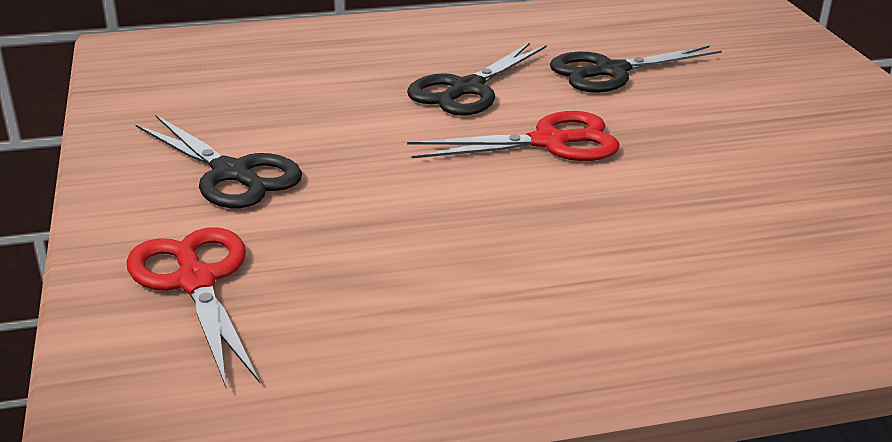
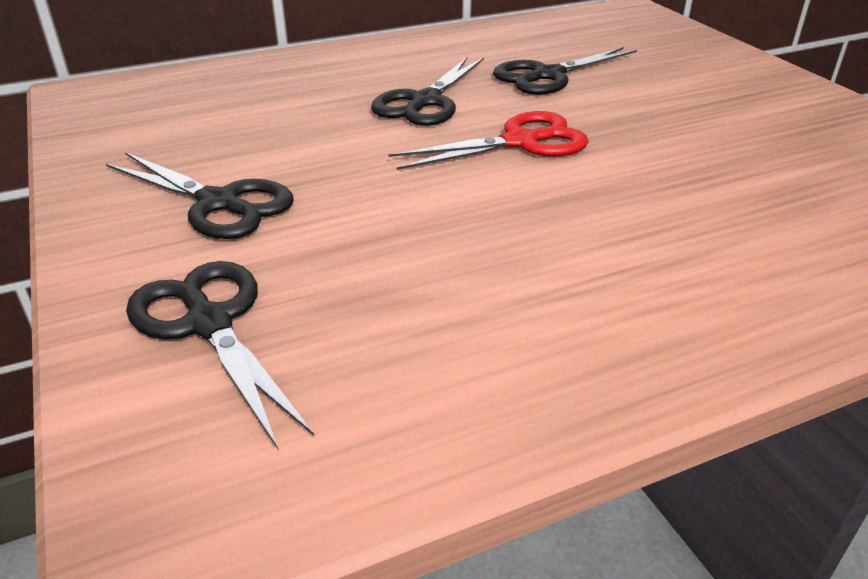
camera: 10 degrees left, 5 degrees up
(196, 281) = (209, 323): red scissors -> black scissors

